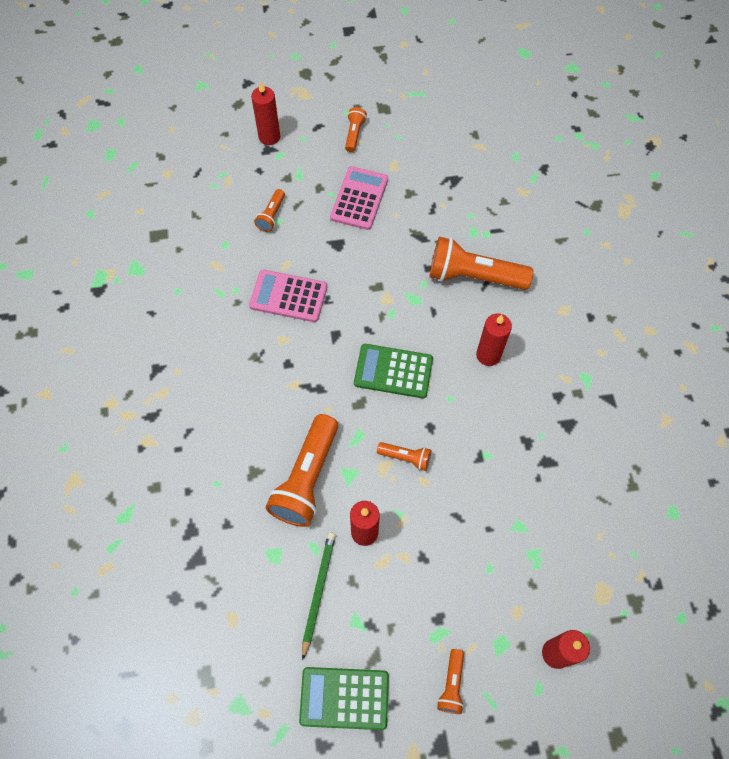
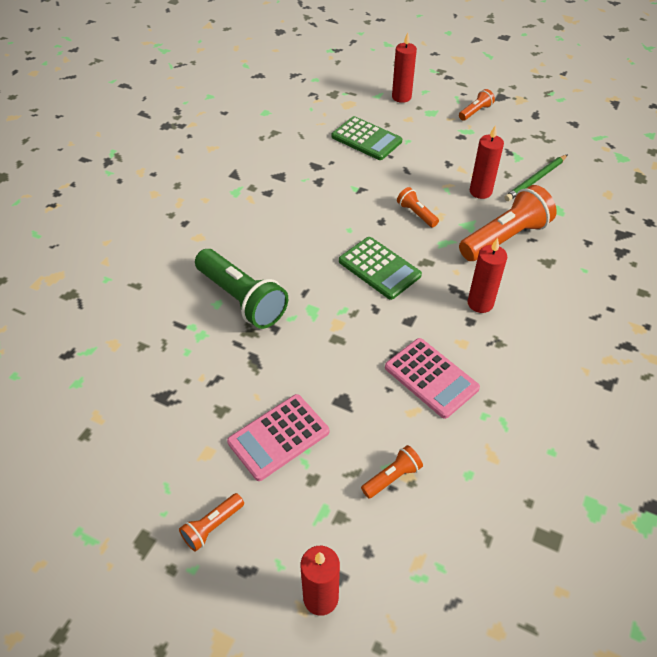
camera: 145 degrees left, 15 degrees down
(344, 698) = (548, 133): green calculator -> green calculator (366, 139)
(473, 276) = (242, 299): orange flashlight -> green flashlight
(488, 355) = (291, 240): red candle -> red candle (480, 303)

